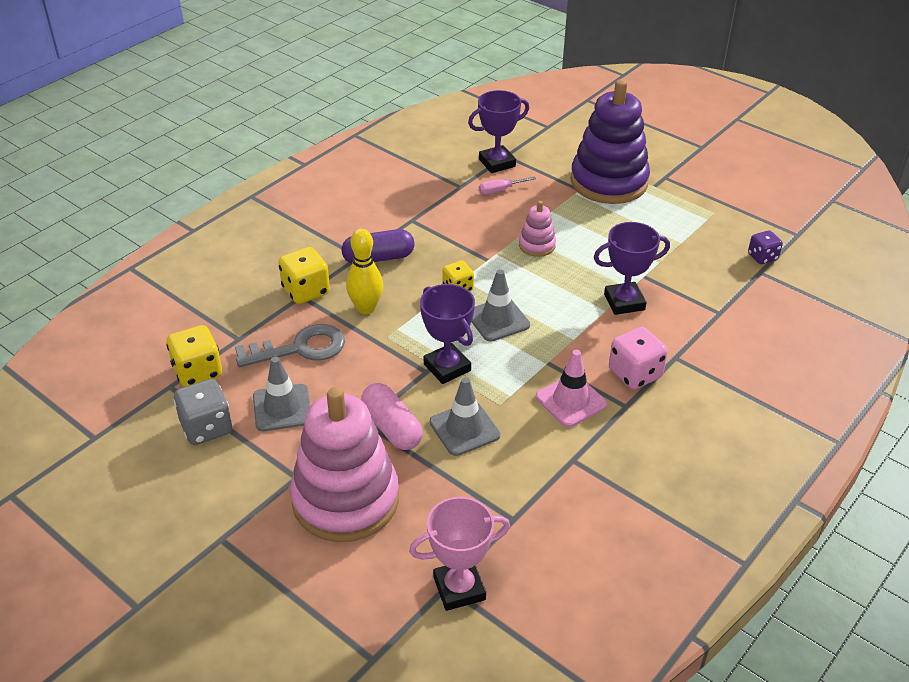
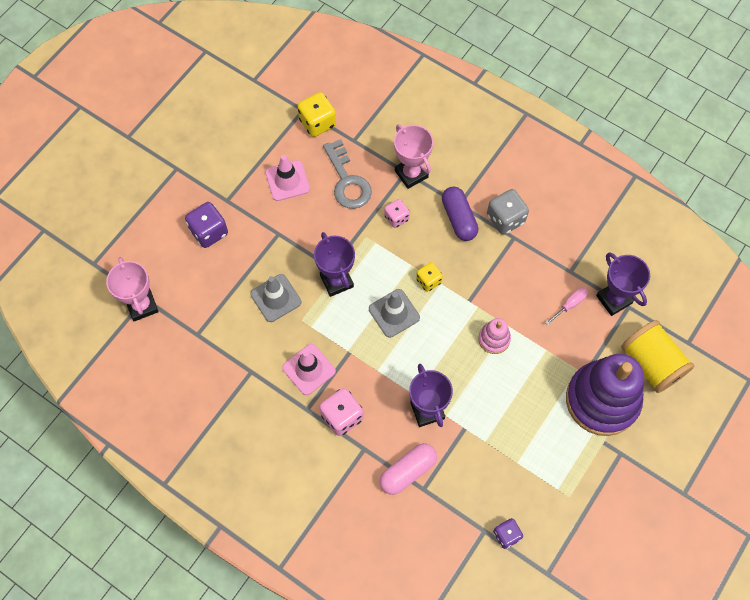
camera: 85 degrees right, 25 degrees up
(206, 428) = (266, 140): grey dice -> grey dice (505, 219)
(282, 408) = (287, 181): grey traffic cone -> pink traffic cone
(306, 291) = (411, 174): yellow dice -> pink trophy
(345, 500) = (209, 232): pink stacking toy -> purple dice
(366, 308) = (396, 218): yellow bowling pin -> pink dice
(391, 427) = (274, 251): pink capsule -> pink capsule (407, 471)
(447, 367) = (336, 281): purple trophy -> purple trophy turned 75 degrees counterclockwise
(500, 190) = (570, 304): pink screwdriver -> pink screwdriver turned 75 degrees clockwise
(569, 149) = (651, 363): none -> yellow spool

